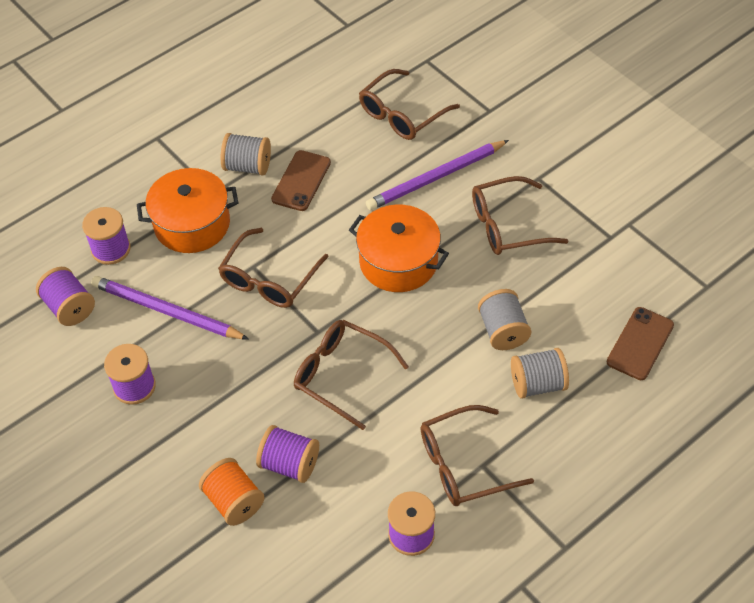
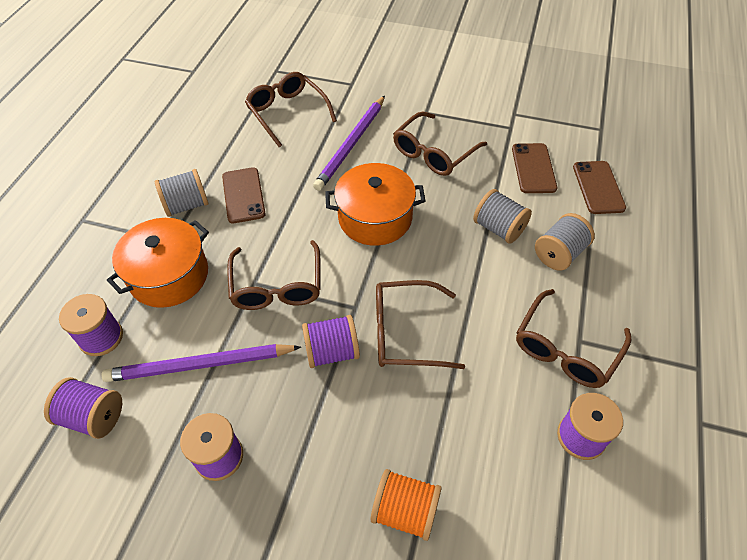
camera: 35 degrees left, 0 degrees up
(289, 464) = (426, 440): purple spool -> purple spool (332, 352)
(402, 114) = (287, 113): brown glasses -> brown glasses turned 135 degrees clockwise
(592, 291) = (533, 168): none -> brown phone

